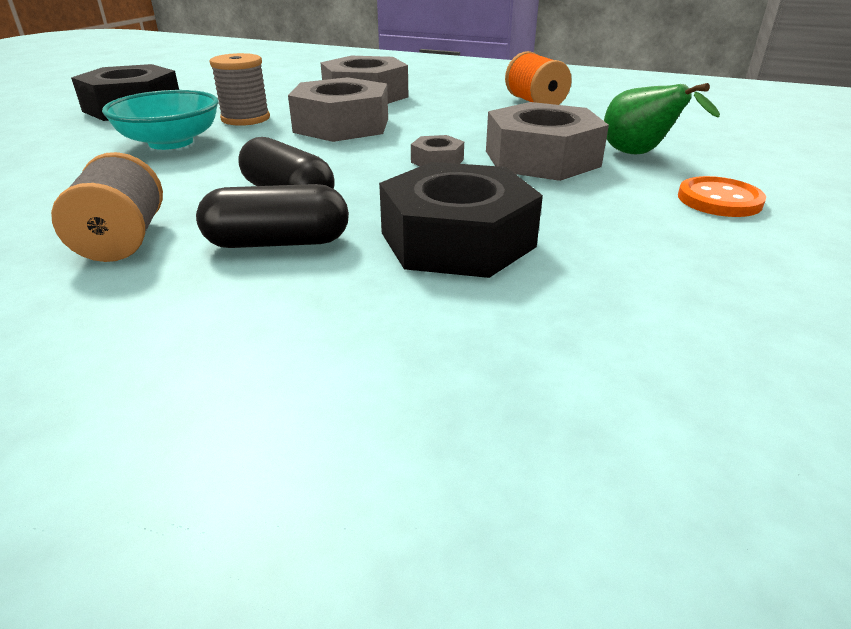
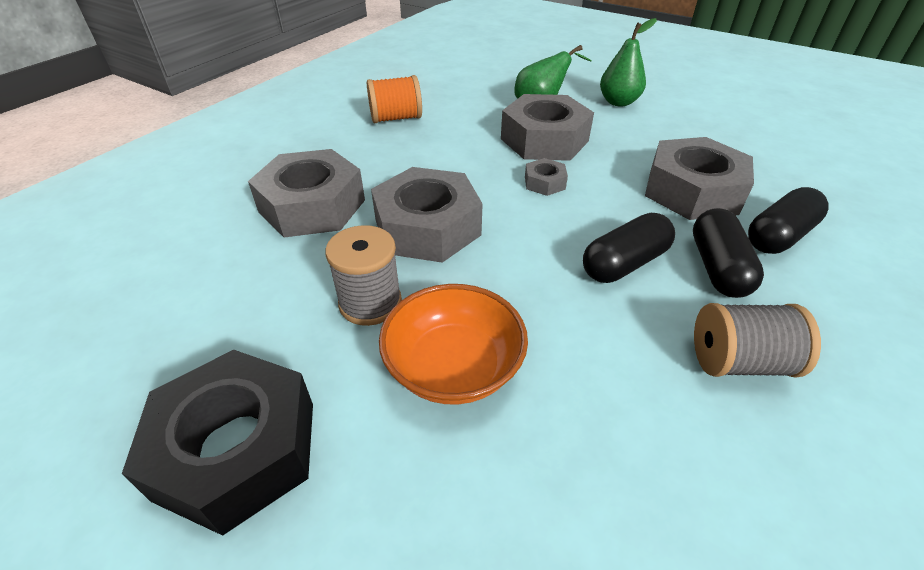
camera: 80 degrees left, 10 degrees up
(171, 142) = (454, 367): turquoise bowl -> orange bowl
(352, 295) = (779, 236): none -> black capsule
(457, 239) = (692, 191): black nut -> grey nut
(719, 200) = (618, 102): orange button -> green pear

